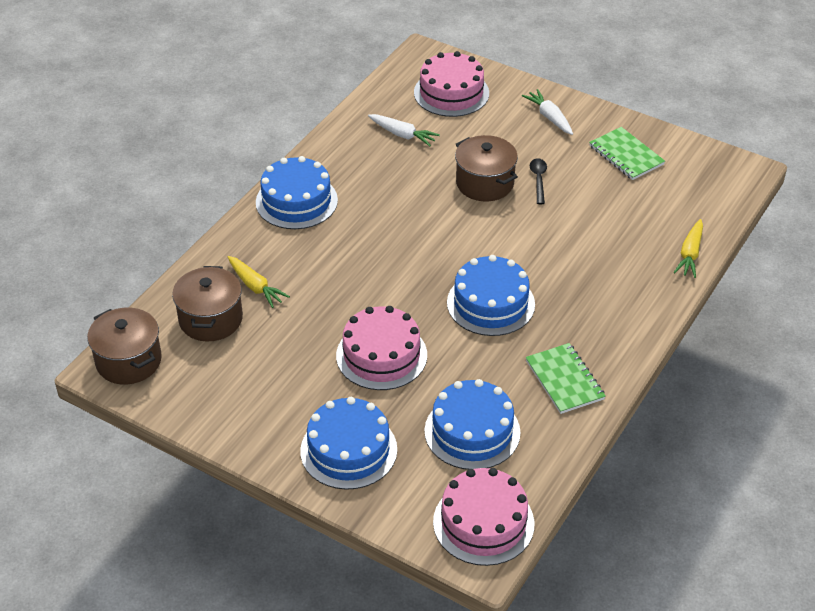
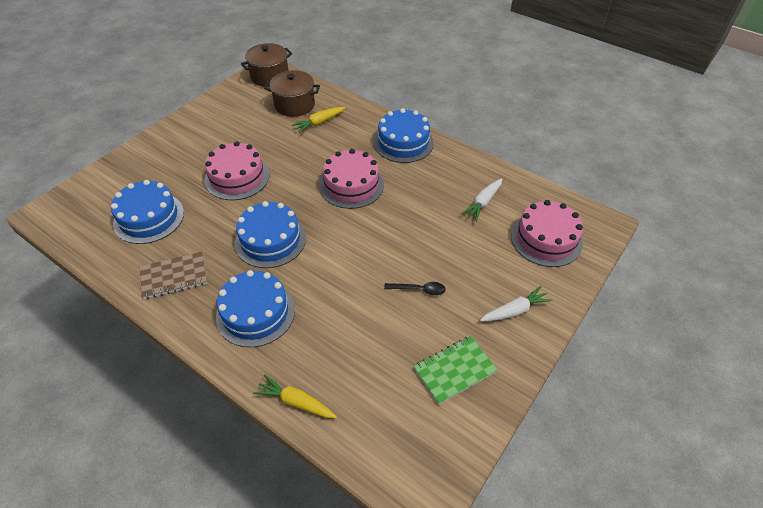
camera: 95 degrees right, 5 degrees up
(348, 450) = (162, 158): blue cake -> blue cake (255, 313)
(483, 523) = (70, 216): pink cake -> pink cake (351, 185)
(485, 183) = (417, 250): brown pot -> none
(564, 380) = (174, 276): green notebook -> brown notebook

